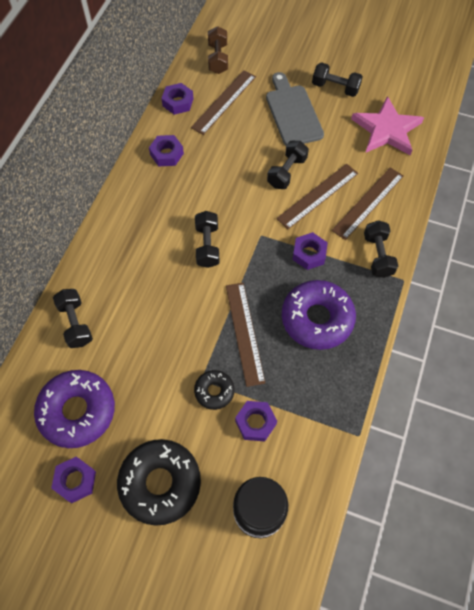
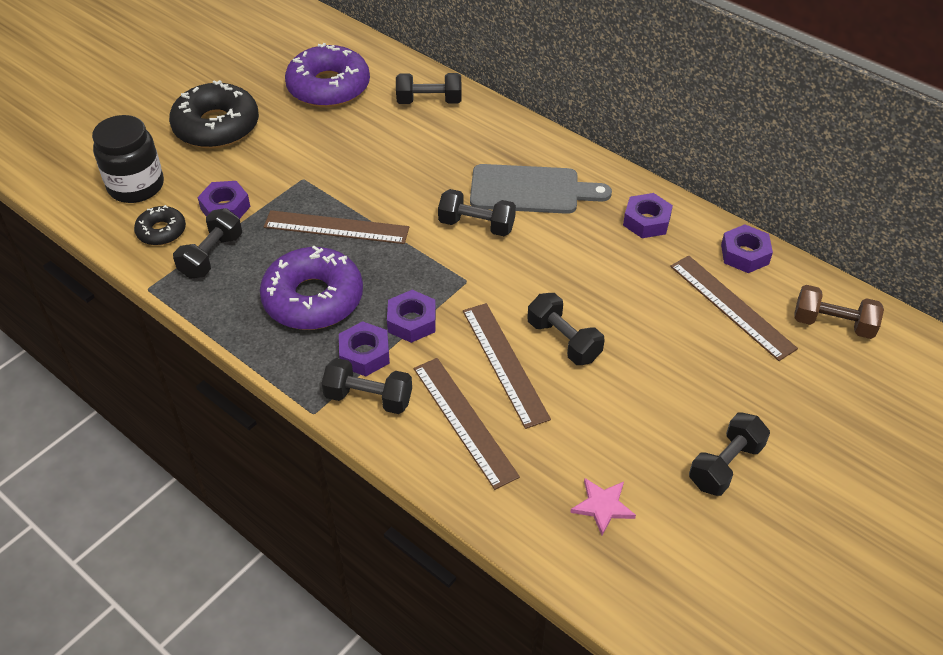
camera: 110 degrees right, 15 degrees down
(75, 481) = (260, 75): purple nut -> purple nut (364, 354)
(214, 391) = (282, 185): black donut -> black donut (161, 231)
(292, 113) = (683, 385): grey cutting board -> grey cutting board (530, 190)
(308, 406) = (211, 256): none -> black dumbbell
(387, 130) = (602, 506): pink star -> pink star, size x0.48

